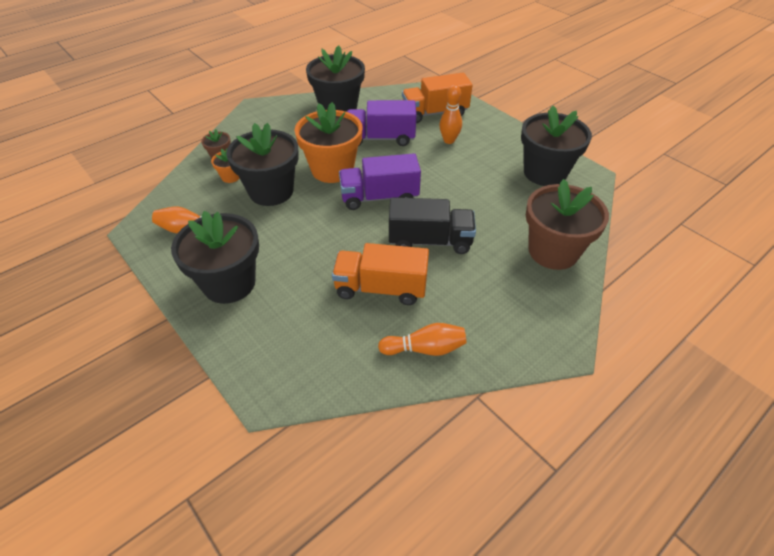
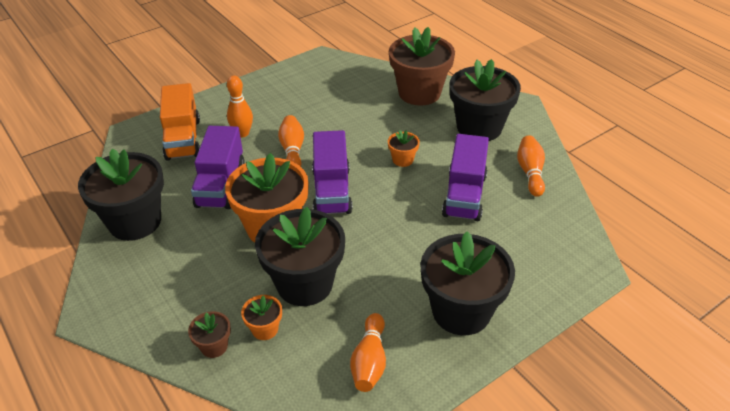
camera: 85 degrees left, 5 degrees down
(380, 288) = (464, 195): orange truck -> purple truck
(430, 241) = (402, 160): black truck -> orange flower pot
(431, 170) = (292, 150): none -> orange bowling pin
(545, 173) = (313, 81): black flower pot -> black flower pot (479, 127)

